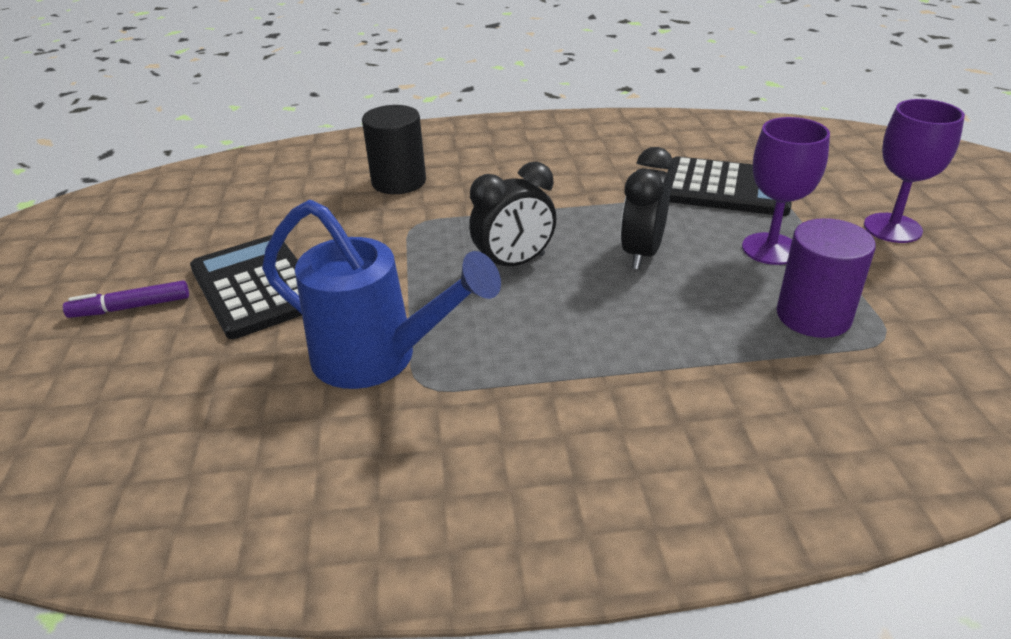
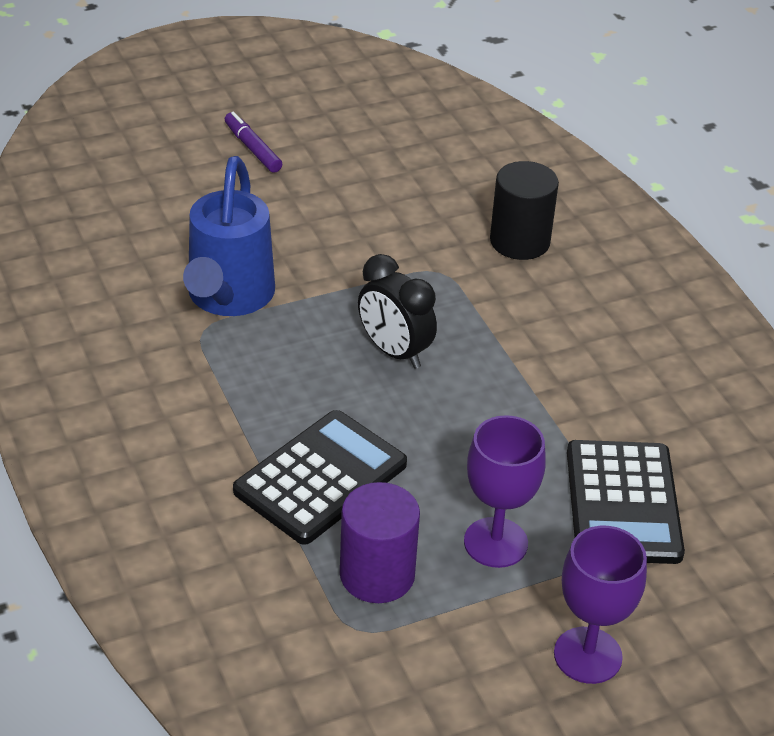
camera: 70 degrees right, 5 degrees up
(256, 287) = (302, 204): black calculator -> black calculator (320, 478)
(642, 253) = (447, 440): black clock -> none

